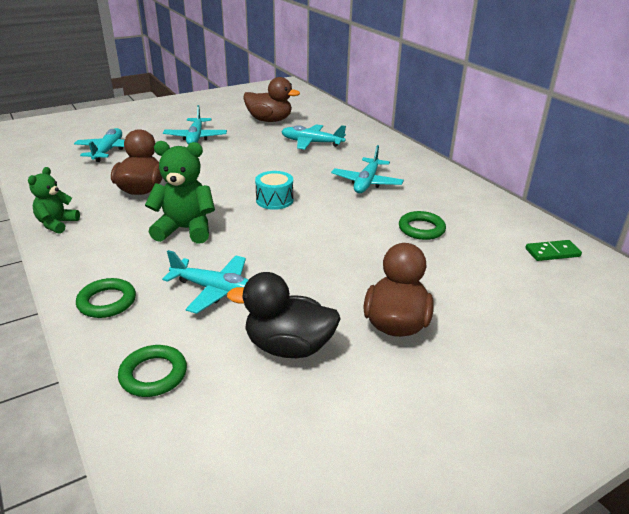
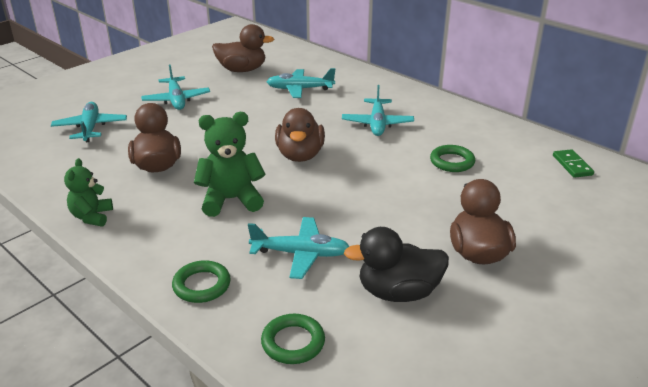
camera: 15 degrees left, 0 degrees up
(274, 200) = (300, 155): turquoise drum -> brown duck
(552, 253) = (572, 165): green domino -> green domino turned 75 degrees counterclockwise

